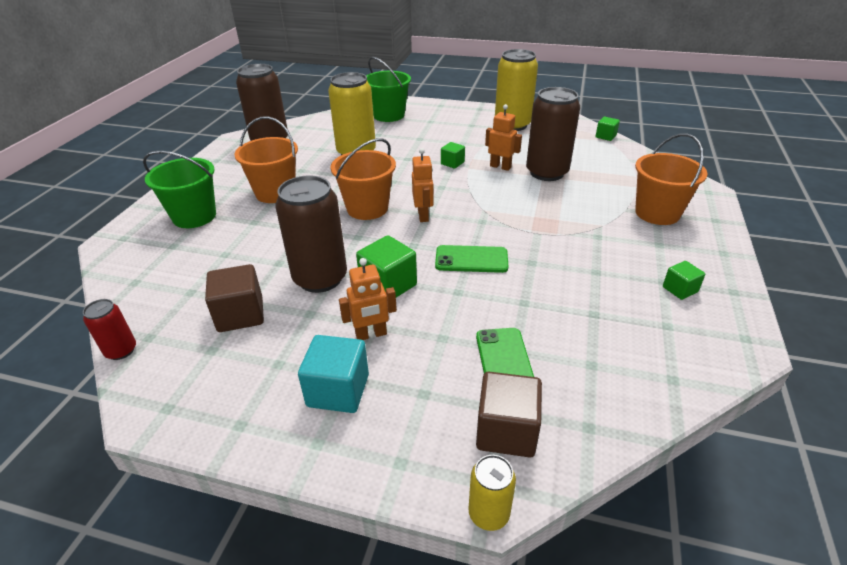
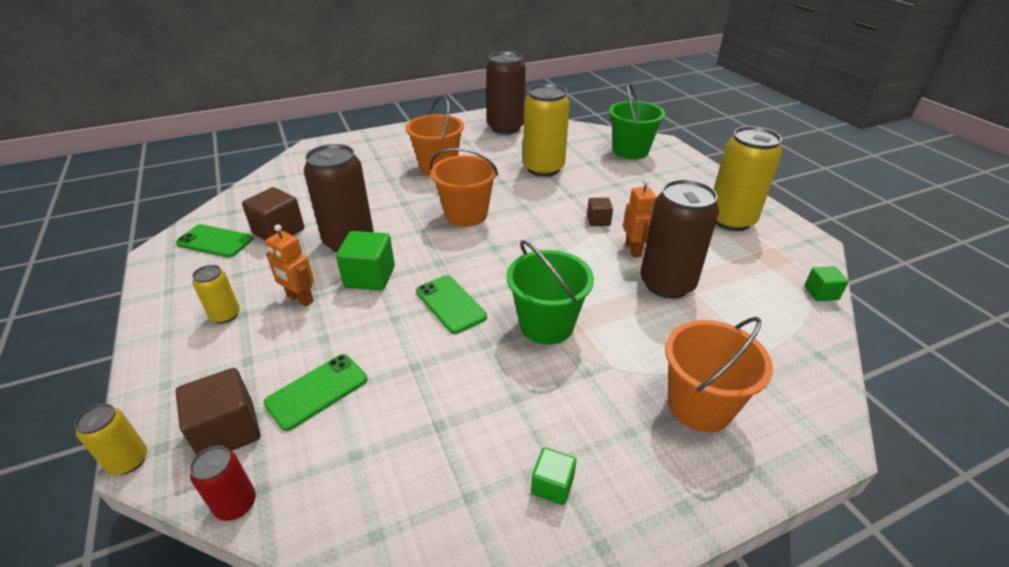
camera: 50 degrees right, 0 degrees up
(121, 350) = (212, 210): red can -> red can (236, 504)
(192, 364) = (215, 241): none -> green phone
(194, 216) = (372, 155): green bucket -> green bucket (546, 325)
(338, 390) = (225, 315): turquoise cube -> yellow can
(423, 215) = (489, 246): orange robot -> none
(452, 163) = (598, 220): green cube -> brown cube

